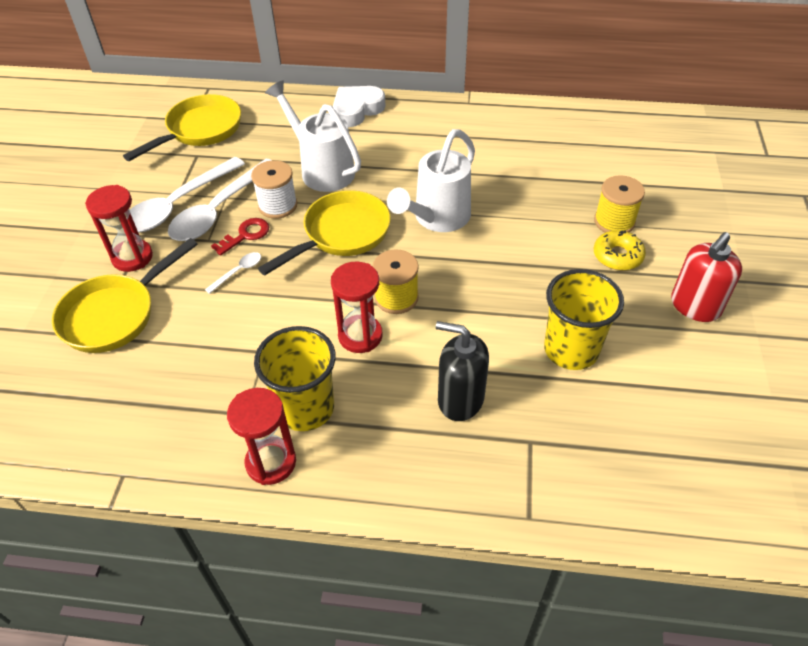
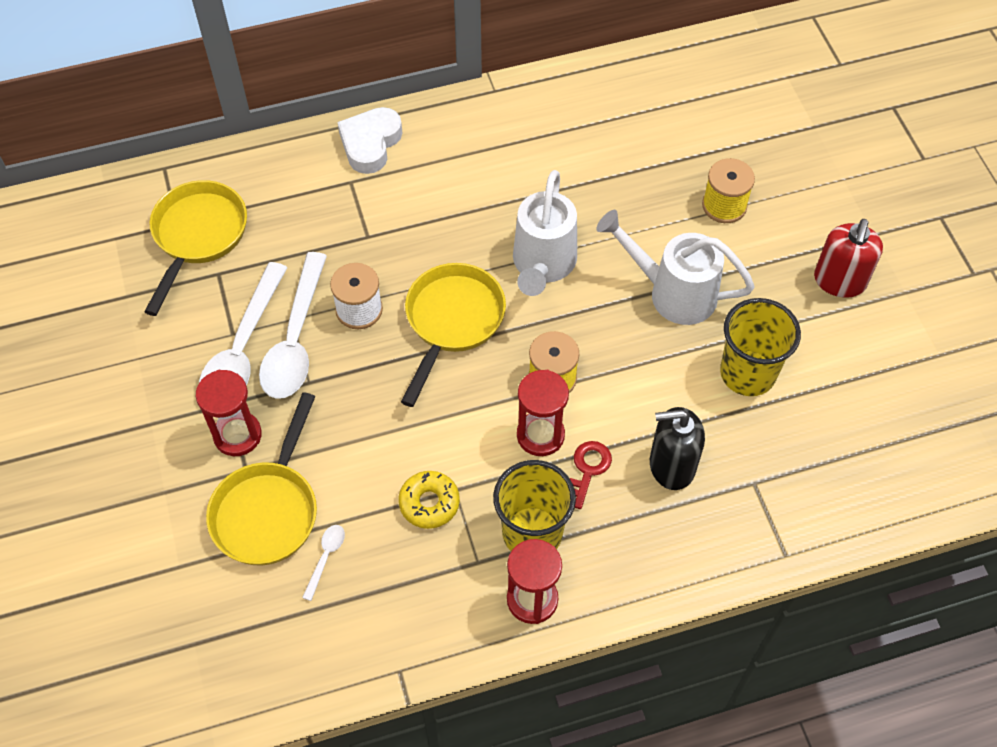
camera: 25 degrees left, 10 degrees up
(238, 272) = (368, 409): white spoon -> white spoon (326, 558)
(245, 235) = (347, 361): red key -> red key (587, 470)
(322, 170) = (380, 244): white watering can -> white watering can (673, 293)
(617, 256) = (745, 247): yellow donut -> yellow donut (429, 503)

